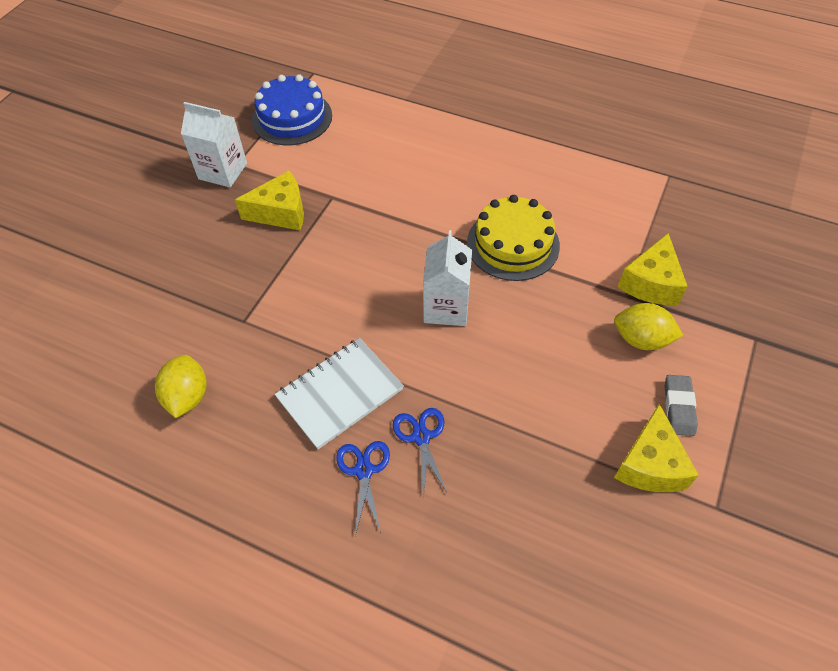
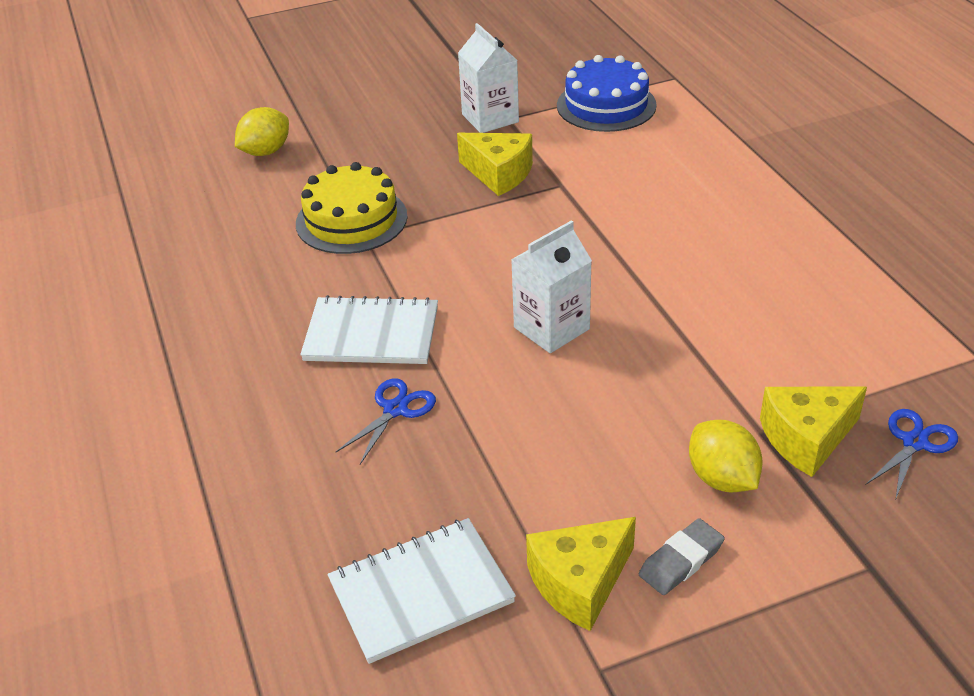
camera: 45 degrees right, 15 degrees down
(188, 396) = (258, 263): yellow lemon -> yellow lemon (265, 151)
(364, 470) = (318, 400): blue scissors -> blue scissors (915, 443)
(513, 244) = (691, 316): yellow cake -> yellow cake (351, 220)
(582, 546) = (421, 592): none -> white notebook

